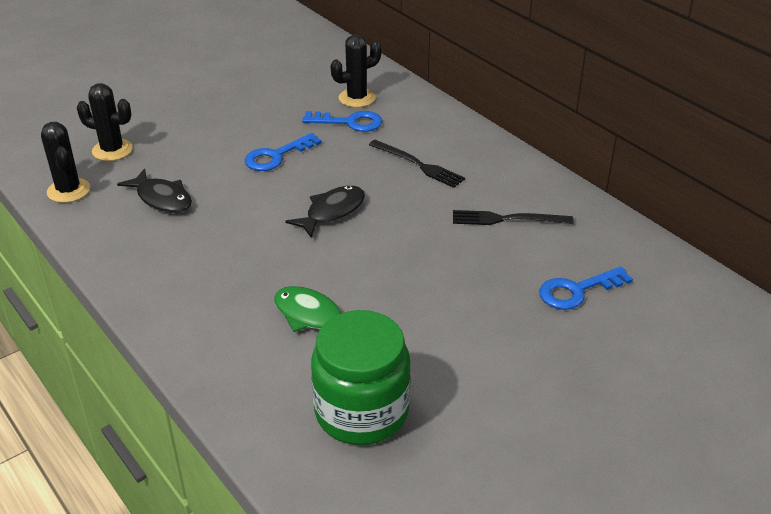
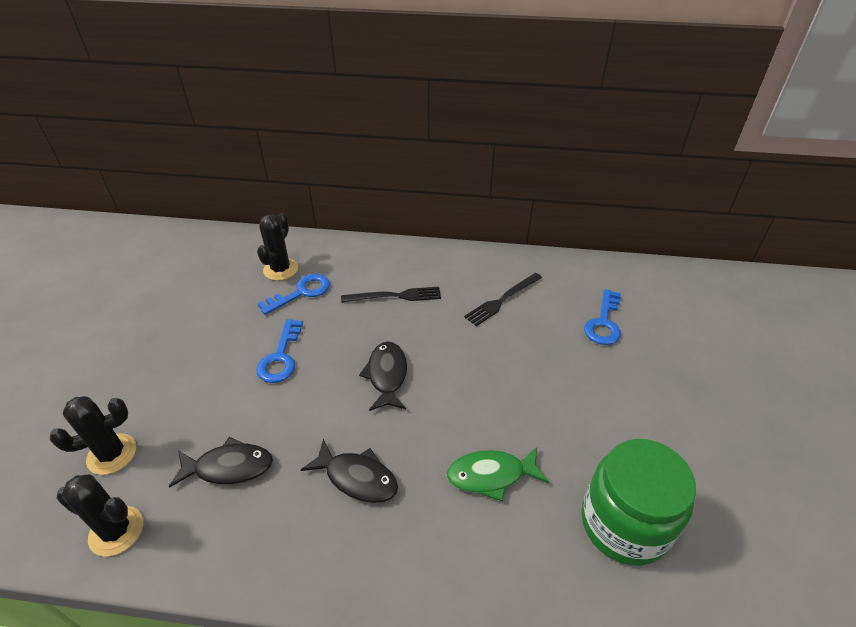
camera: 45 degrees left, 5 degrees up
(225, 256) = (357, 478): none -> black fish

